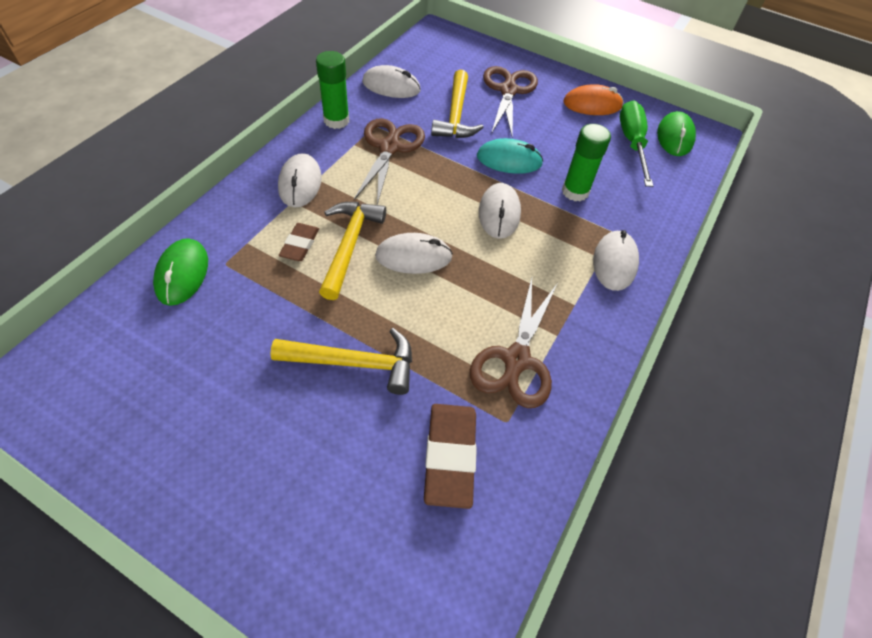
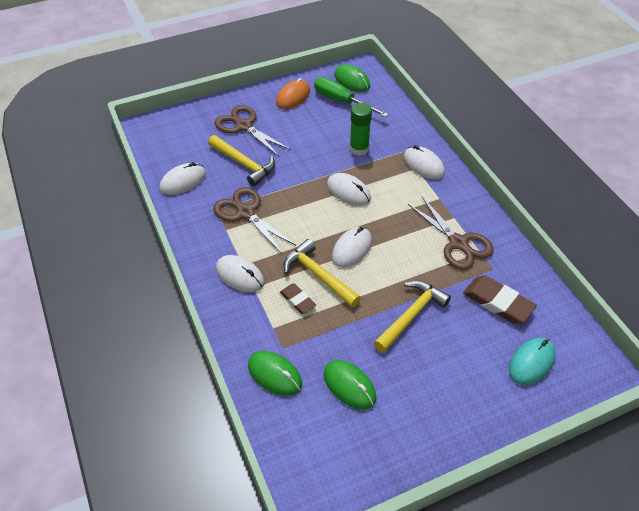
camera: 50 degrees left, 5 degrees down
(204, 349) = (349, 386): none -> green mouse
(336, 120) = (192, 227): green glue stick -> none
(509, 160) = (308, 162): turquoise mouse -> turquoise mouse (531, 362)

